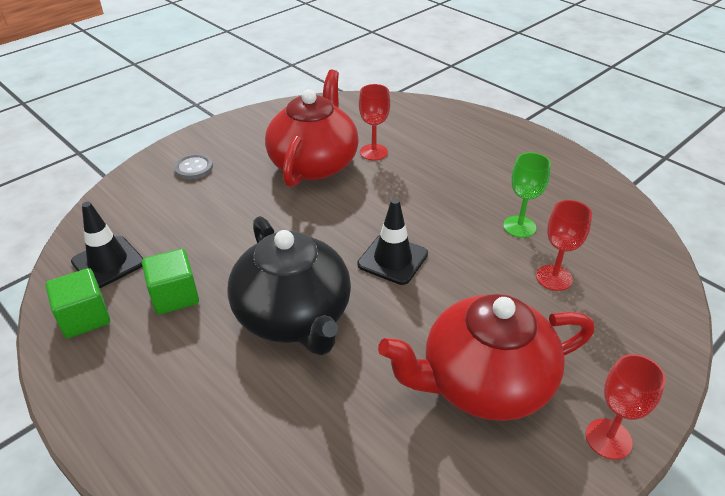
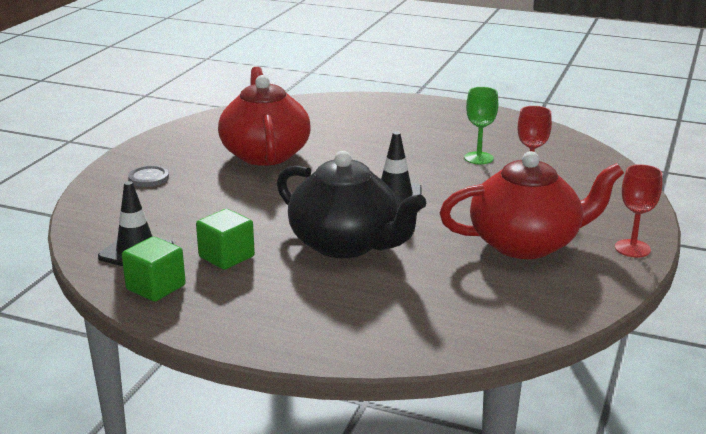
camera: 25 degrees left, 15 degrees down
(373, 152) = (313, 137): red goblet -> none
(483, 383) = (526, 243): red teapot -> red teapot turned 150 degrees counterclockwise

